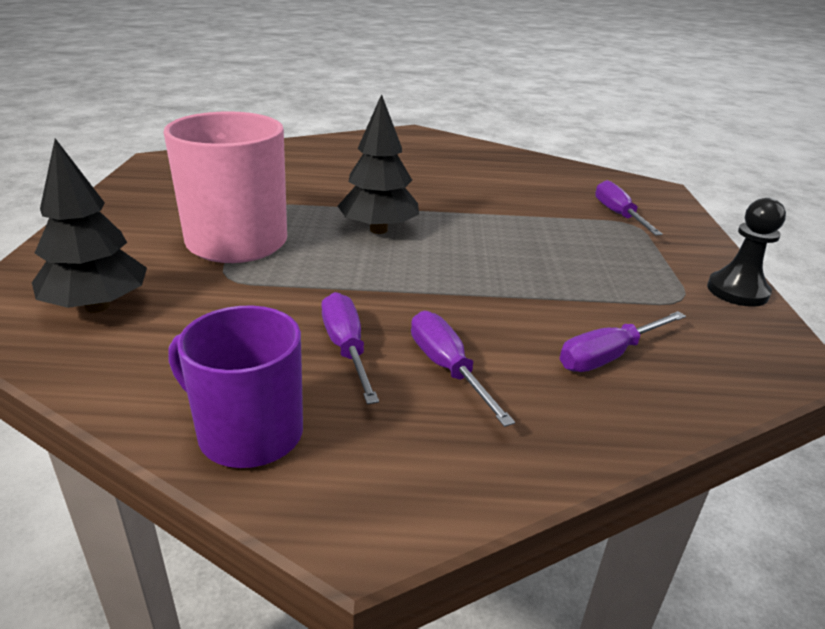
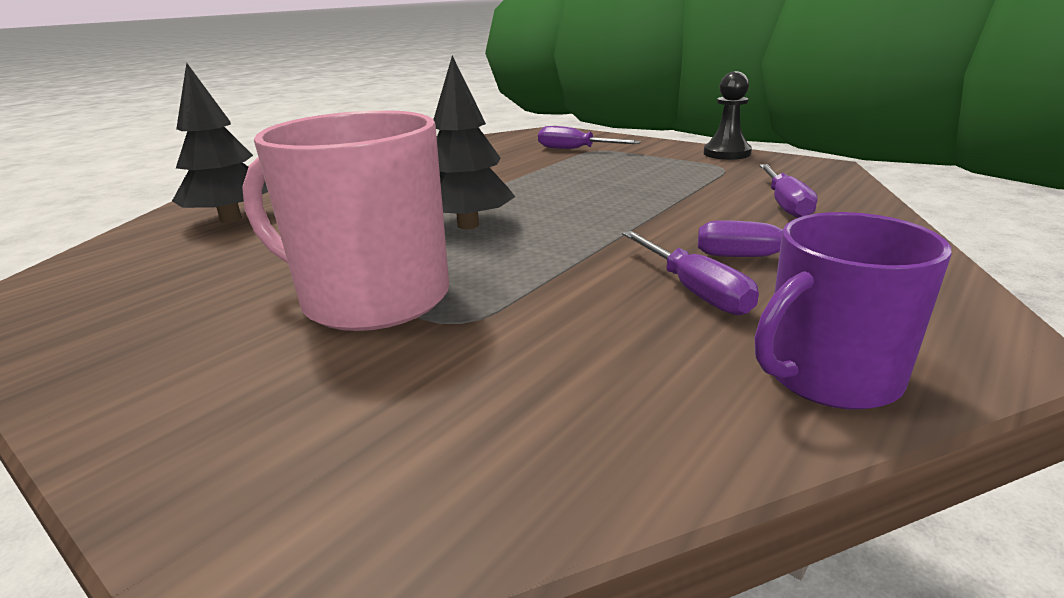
camera: 50 degrees left, 5 degrees down
(97, 306) = (414, 436): black tree -> black tree (231, 219)
(346, 348) = (694, 291): purple screwdriver -> purple screwdriver turned 135 degrees counterclockwise

